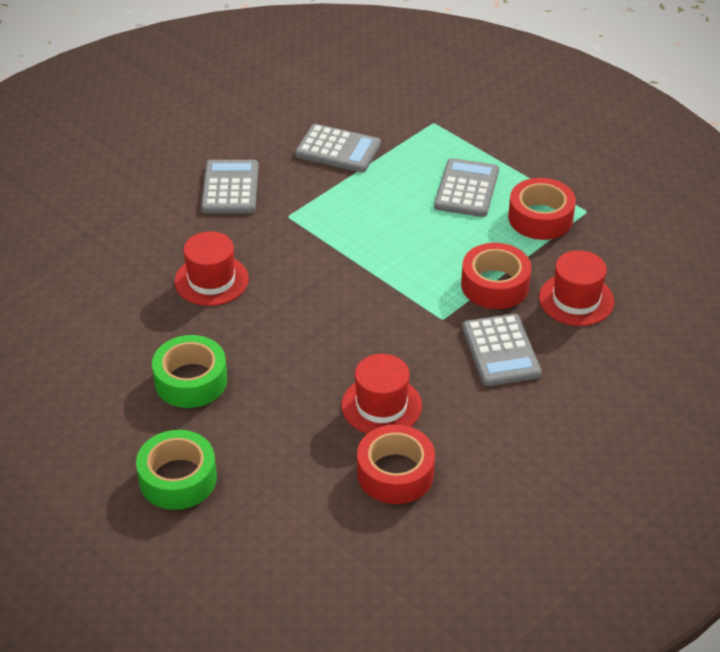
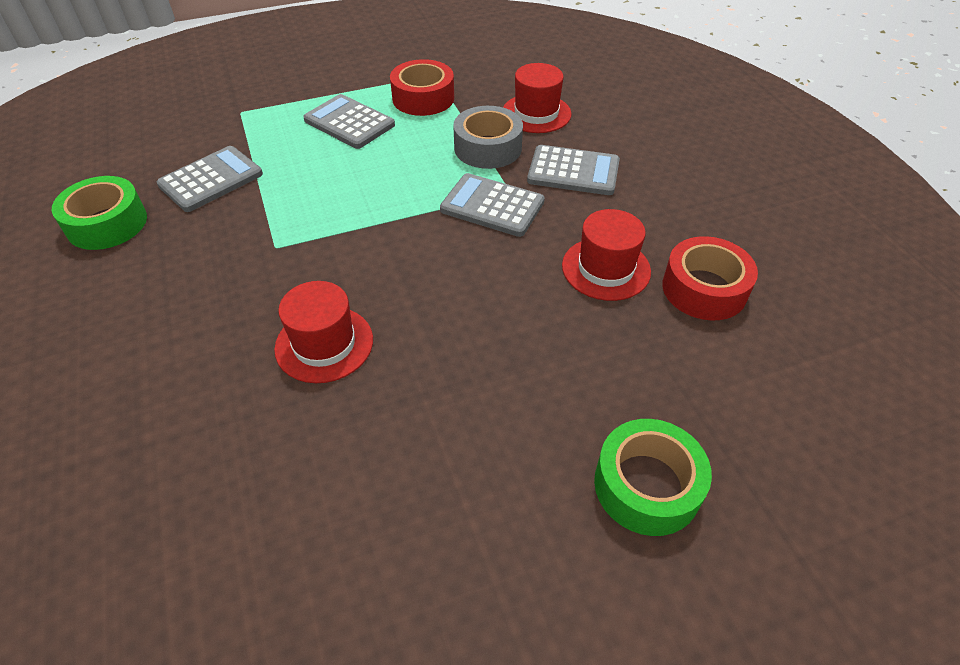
camera: 65 degrees left, 5 degrees up
(191, 381) = (483, 418): green tape -> green tape (107, 223)
(230, 188) = (183, 278): grey calculator -> grey calculator (492, 206)
(495, 285) = (488, 148): red tape -> grey tape

